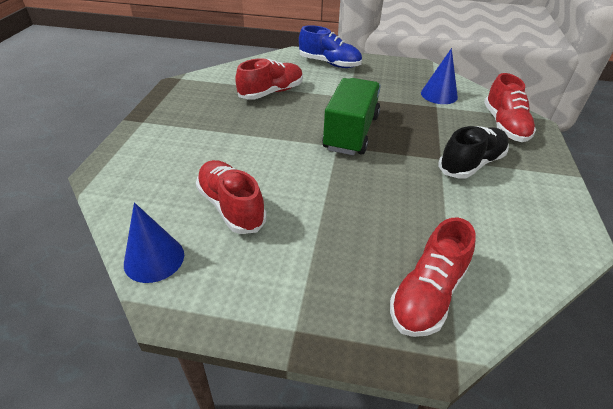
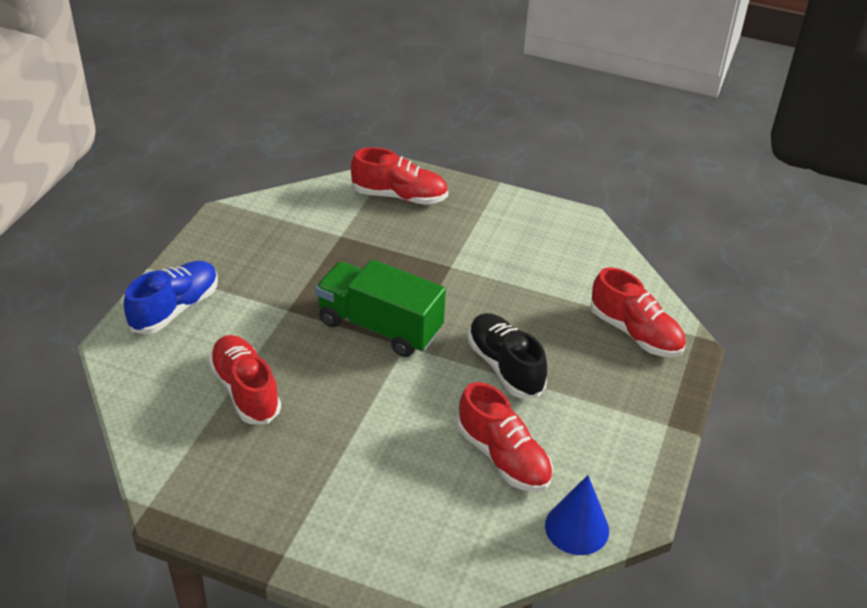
camera: 80 degrees left, 0 degrees up
(231, 207) = (503, 457): red shoe -> red shoe turned 105 degrees counterclockwise
(439, 95) = (313, 224): blue cone -> none
(471, 164) = (465, 247): black shoe -> black shoe (505, 366)

